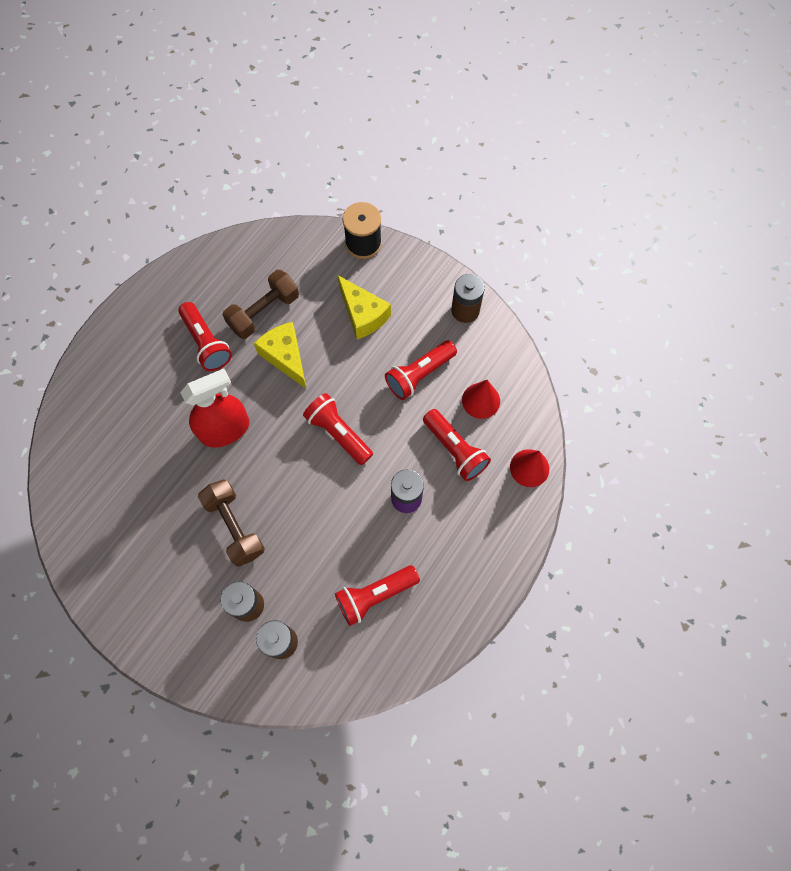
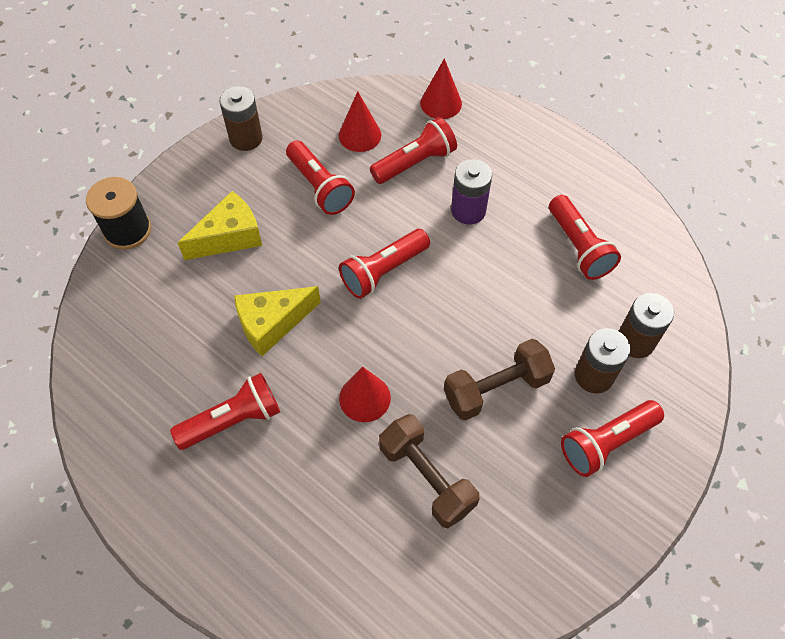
camera: 85 degrees left, 10 degrees down
(190, 613) = (606, 442): none -> red flashlight
(225, 429) = (364, 398): red spray bottle -> red cone
(264, 312) = (201, 347): brown dumbbell -> brown dumbbell (426, 478)

